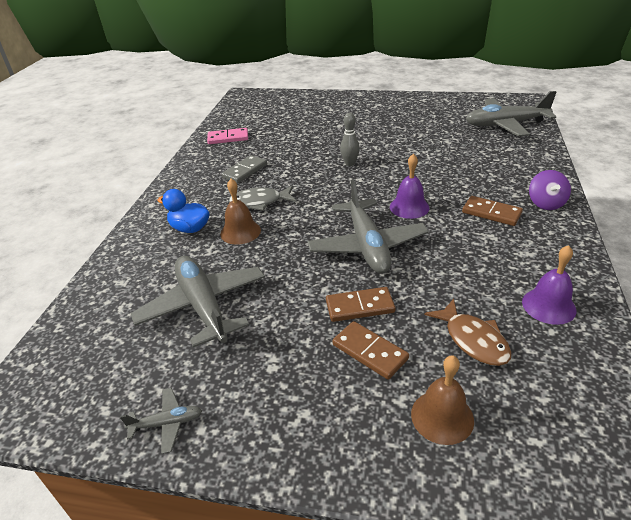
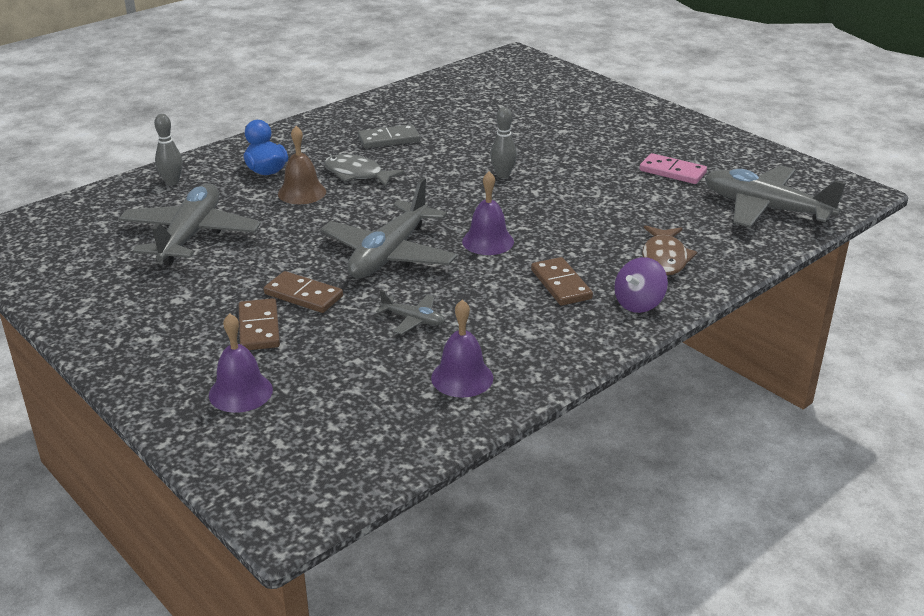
camera: 35 degrees right, 5 degrees down
(125, 271) = (172, 182): none -> grey bowling pin
(167, 423) = (66, 295): grey plane -> grey plane (413, 320)
(228, 138) = (424, 99): pink domino -> pink domino (672, 172)
(442, 416) = (240, 392): brown bell -> purple bell
(473, 340) = (351, 364): brown fish -> brown fish (664, 258)

